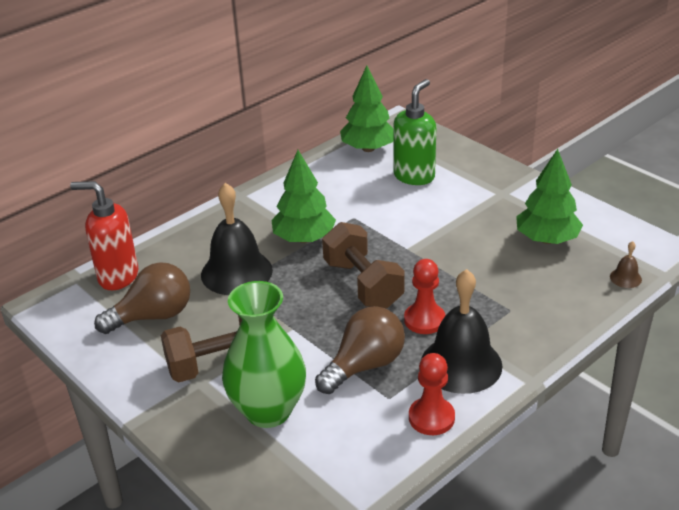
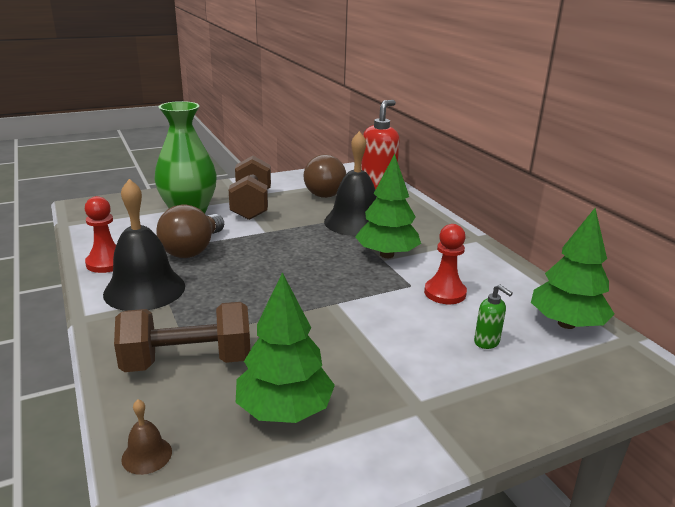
camera: 105 degrees right, 10 degrees down
(363, 284) = (296, 268): brown dumbbell -> brown dumbbell (188, 361)
(365, 365) = (193, 250): brown light bulb -> brown light bulb turned 45 degrees clockwise
(414, 176) = (487, 342): green soap dispenser -> green soap dispenser, size x0.49
(424, 320) = (218, 286): red pawn -> red pawn (445, 293)

